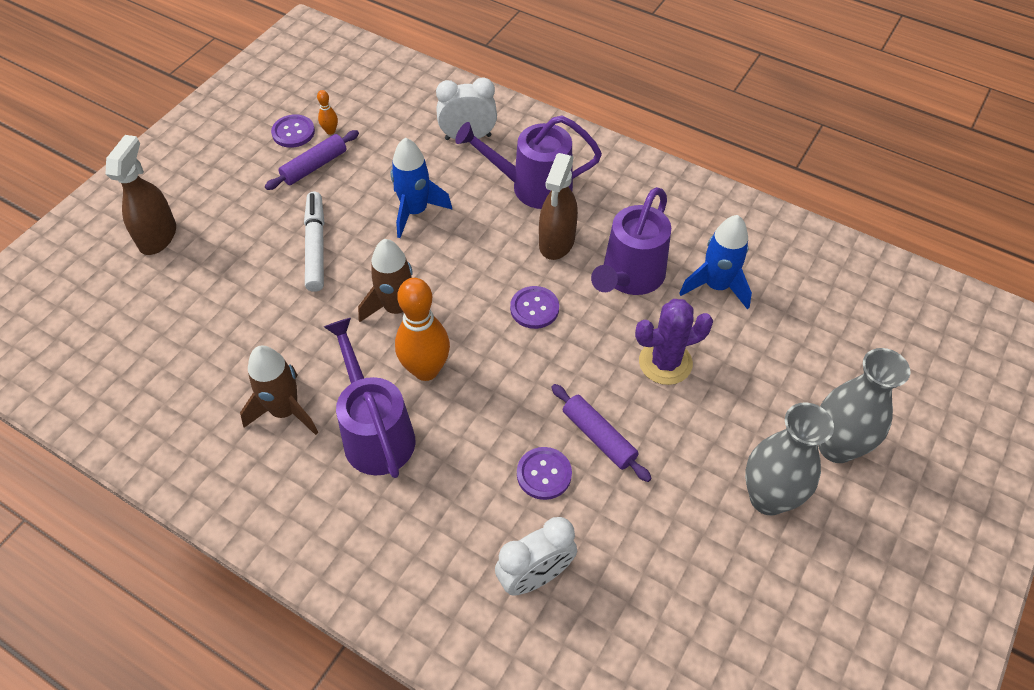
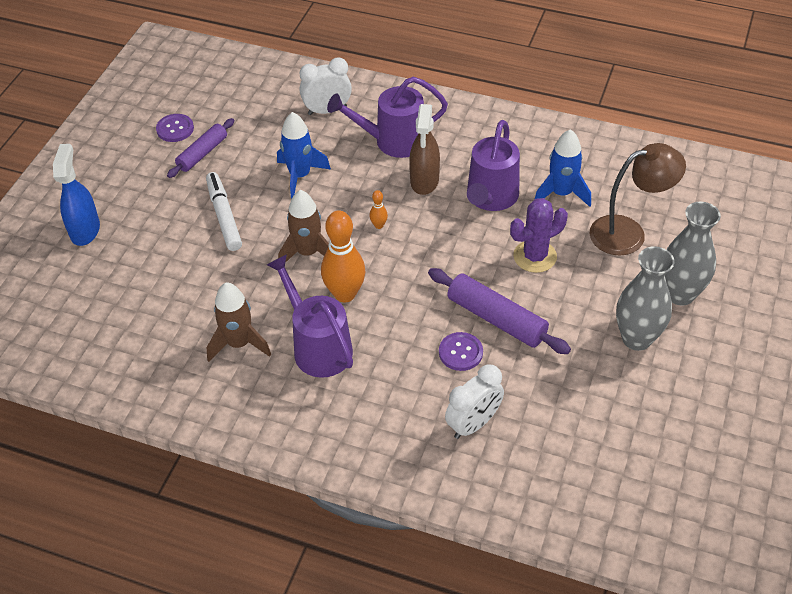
camera: 10 degrees left, 5 degrees down
(158, 236) = (85, 230): brown spray bottle -> blue spray bottle
(330, 131) = (207, 123): orange bowling pin -> orange bowling pin (379, 225)
(534, 308) = (420, 234): purple button -> none
(598, 437) = (496, 319): purple rolling pin -> purple rolling pin, size x1.50
(788, 352) = (628, 233): none -> brown lamp

